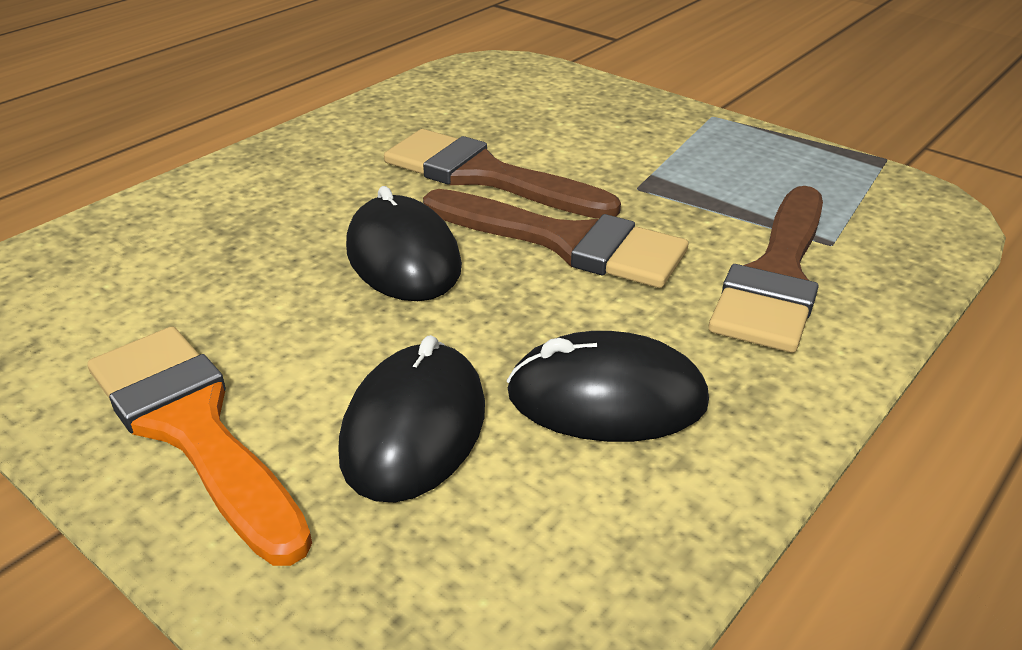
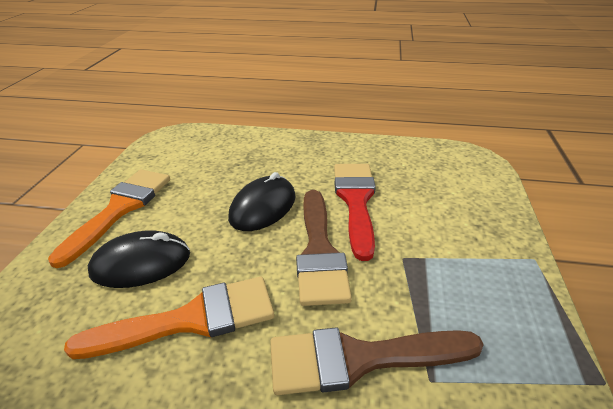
camera: 60 degrees right, 0 degrees up
(485, 176) = (356, 201): brown brush -> red brush
(606, 397) = (191, 319): black mouse -> orange brush

